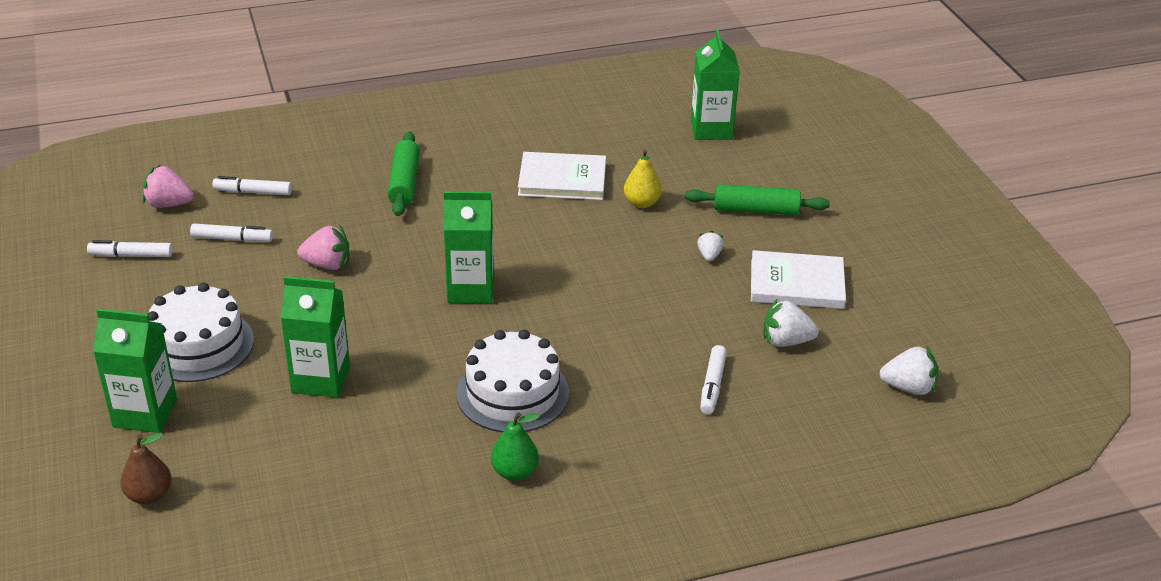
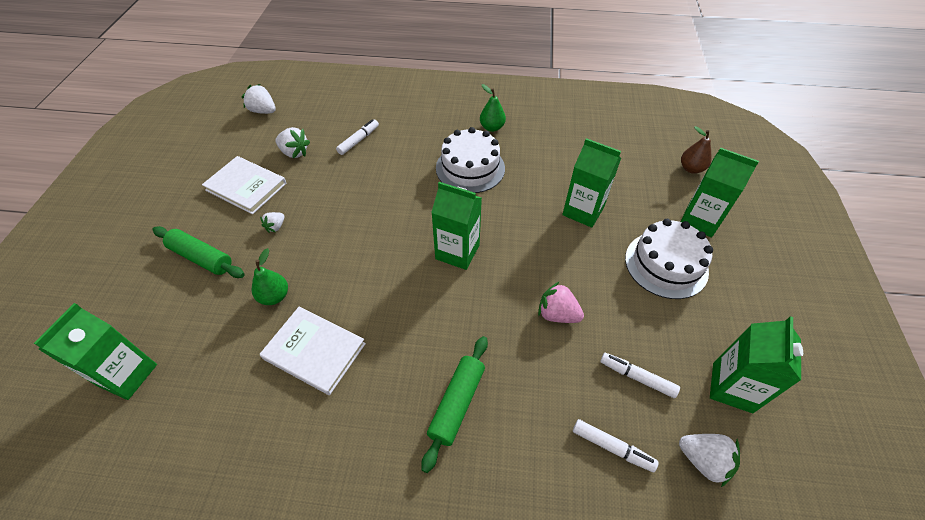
camera: 155 degrees left, 15 degrees up
(131, 255) = (732, 387): white marker -> green carton
(168, 204) = (703, 460): pink strawberry -> white strawberry
(642, 203) = (274, 296): yellow pear -> green pear

